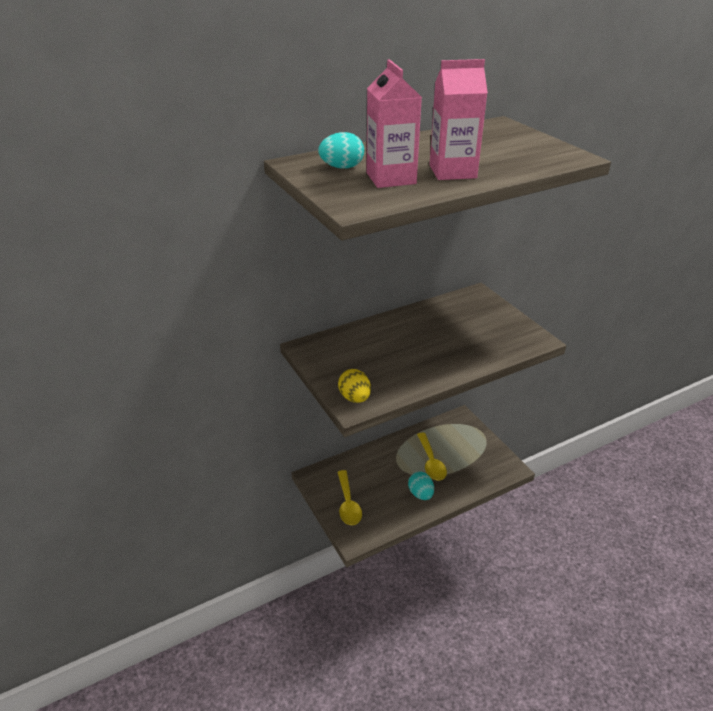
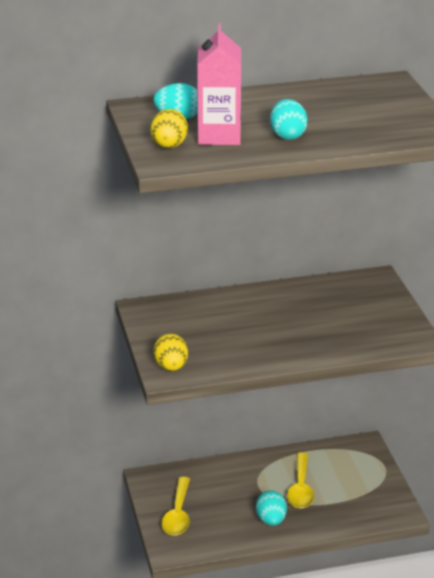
camera: 15 degrees right, 5 degrees down
(350, 192) = (169, 146): none -> yellow egg
(452, 172) = (287, 135): pink carton -> turquoise egg

